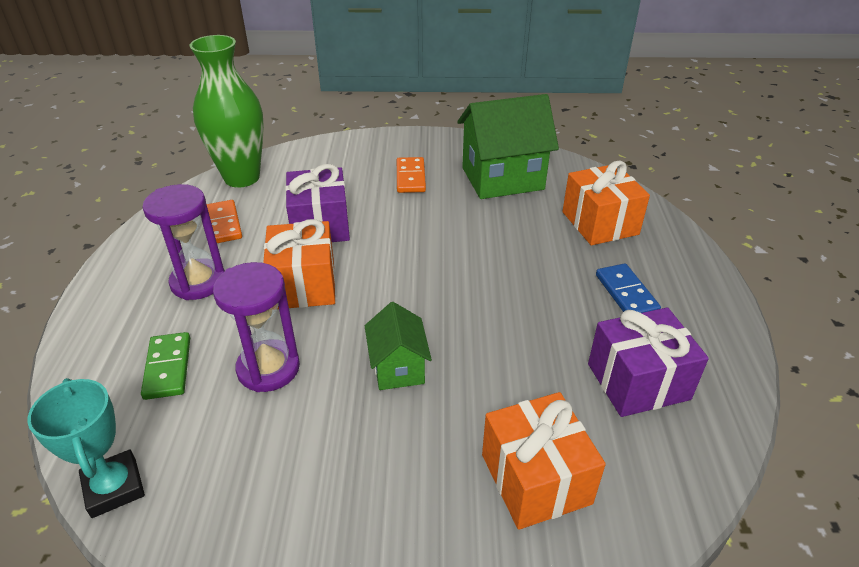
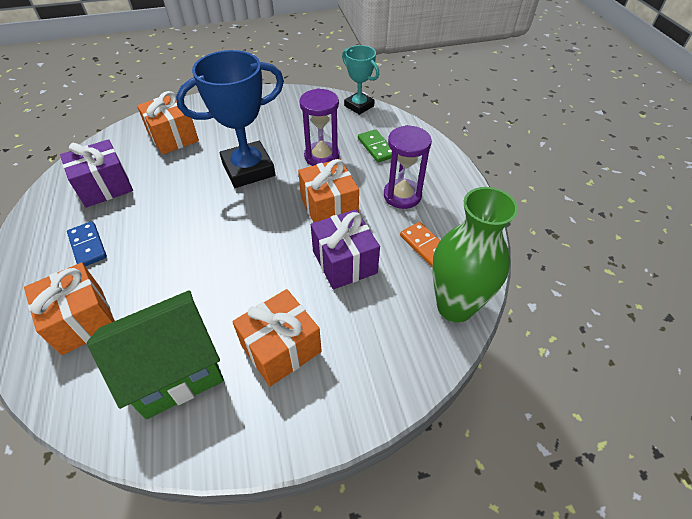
camera: 165 degrees right, 10 degrees up
(398, 368) = (248, 169): green house -> blue trophy
(410, 177) = (281, 348): orange domino -> orange gift

